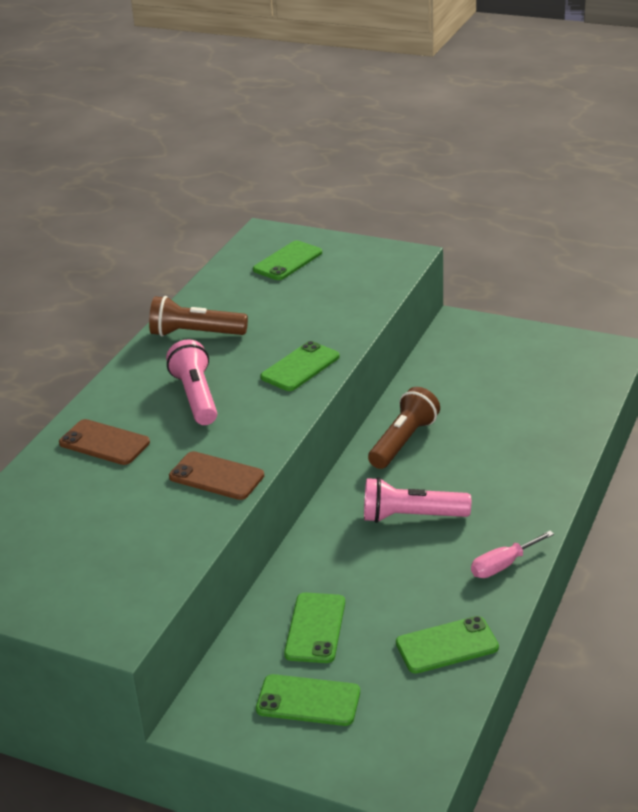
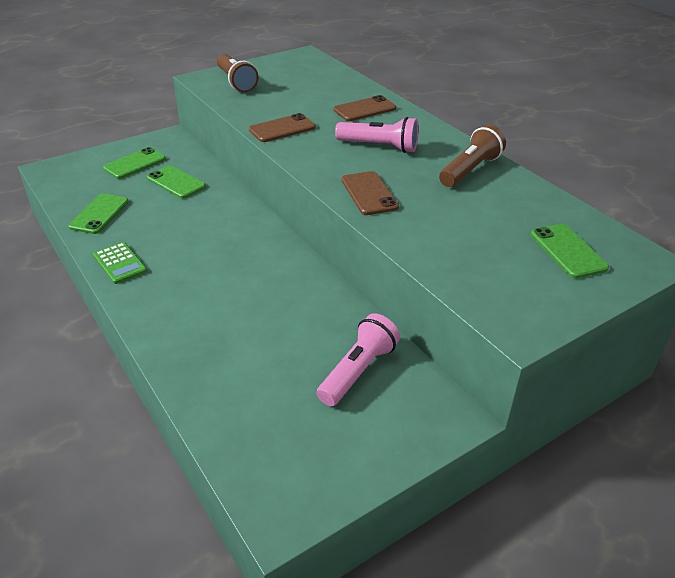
camera: 120 degrees right, 5 degrees up
(300, 367) = (369, 193): green phone -> brown phone
(403, 441) = (297, 285): brown flashlight -> brown flashlight (236, 82)
(411, 517) = (214, 250): pink flashlight -> pink flashlight (358, 370)
(503, 565) = (119, 263): pink screwdriver -> green calculator

